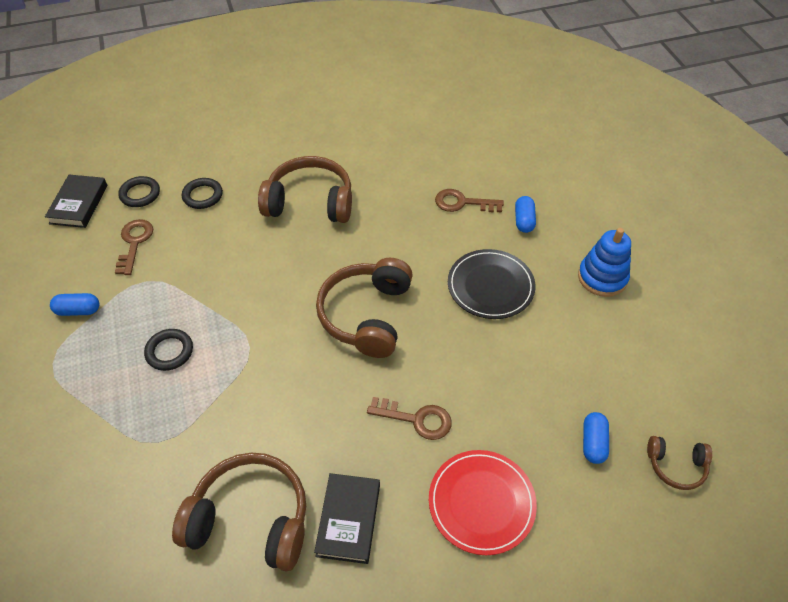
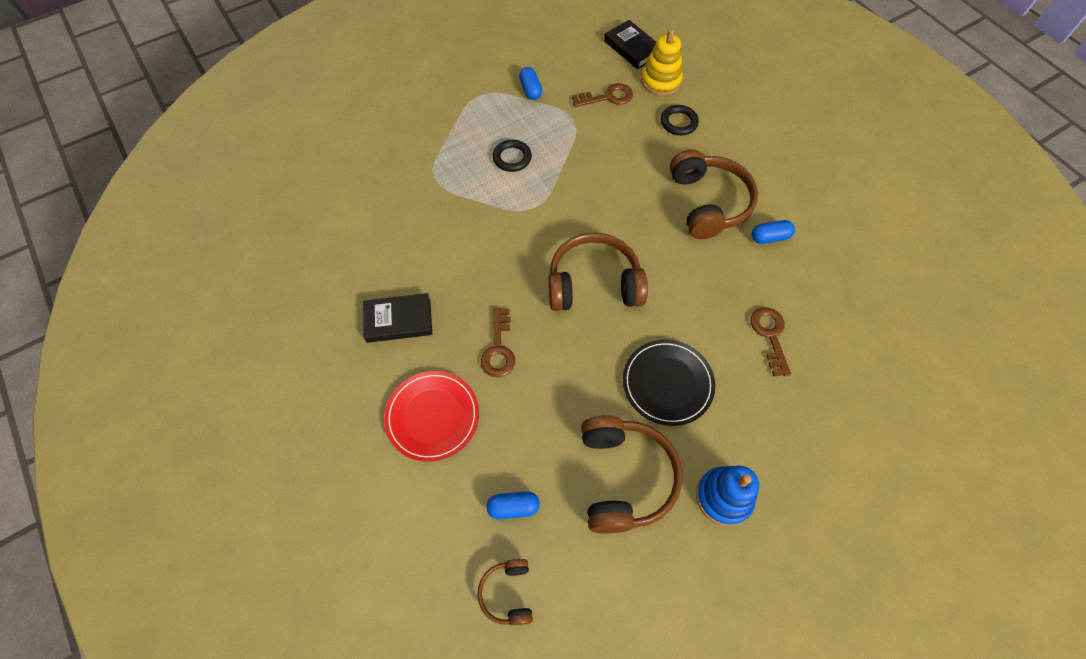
camera: 75 degrees right, 10 degrees up
(79, 204) = (632, 48): black book -> black book turned 60 degrees clockwise
(140, 194) = (660, 81): black ring -> yellow stacking toy
(251, 519) = (387, 256): brown headphones -> brown headphones (624, 477)
(524, 220) = (772, 402): blue capsule -> blue capsule (770, 237)

